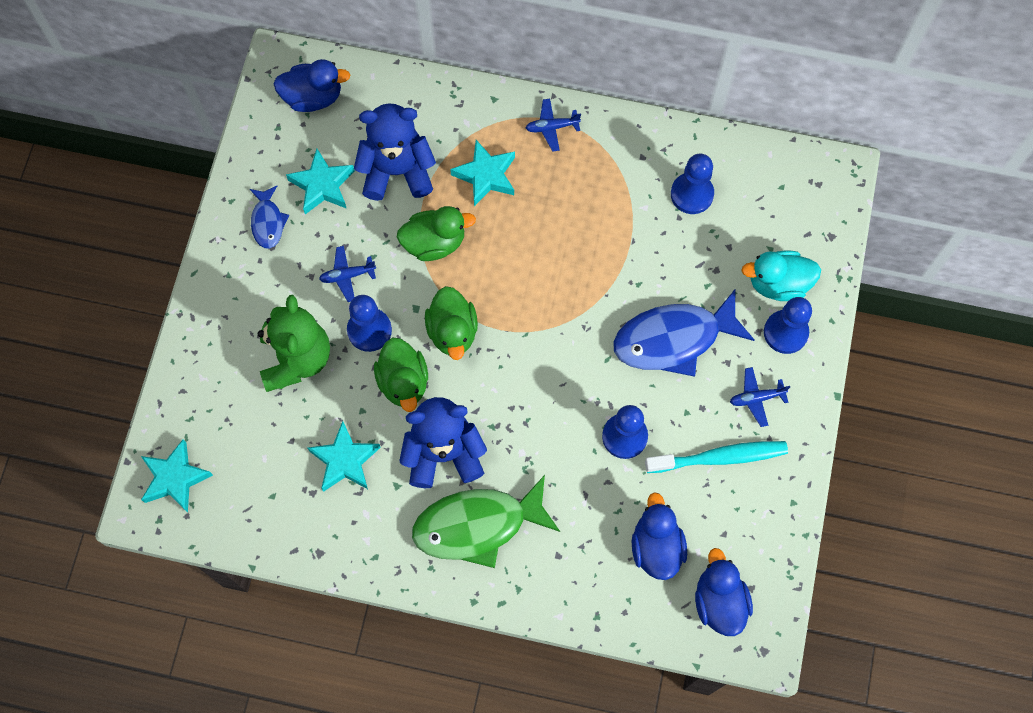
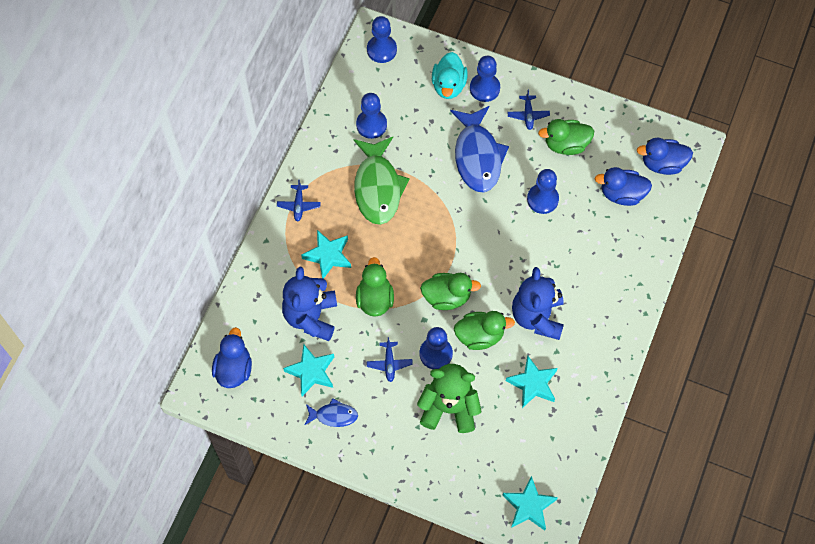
camera: 80 degrees left, 5 degrees down
(478, 525) = (592, 302): green fish -> green fish (377, 187)
(720, 457) = (566, 144): turquoise toothbrush -> green duck
(813, 187) = (381, 50): none -> blue pawn

